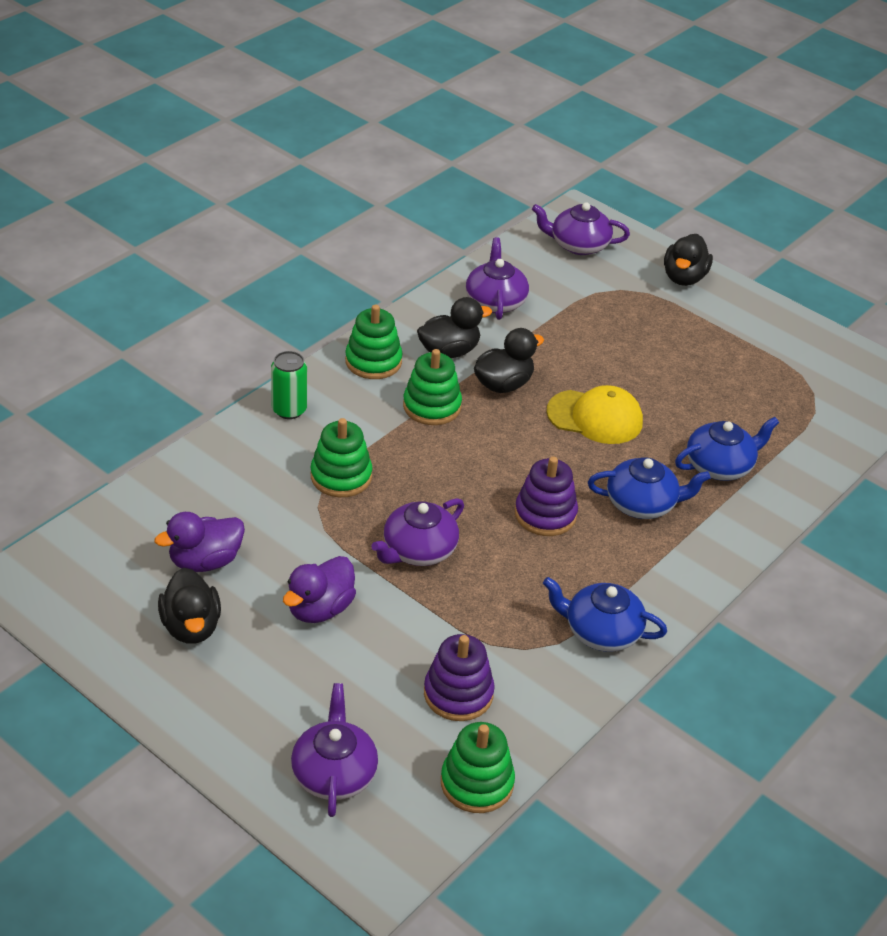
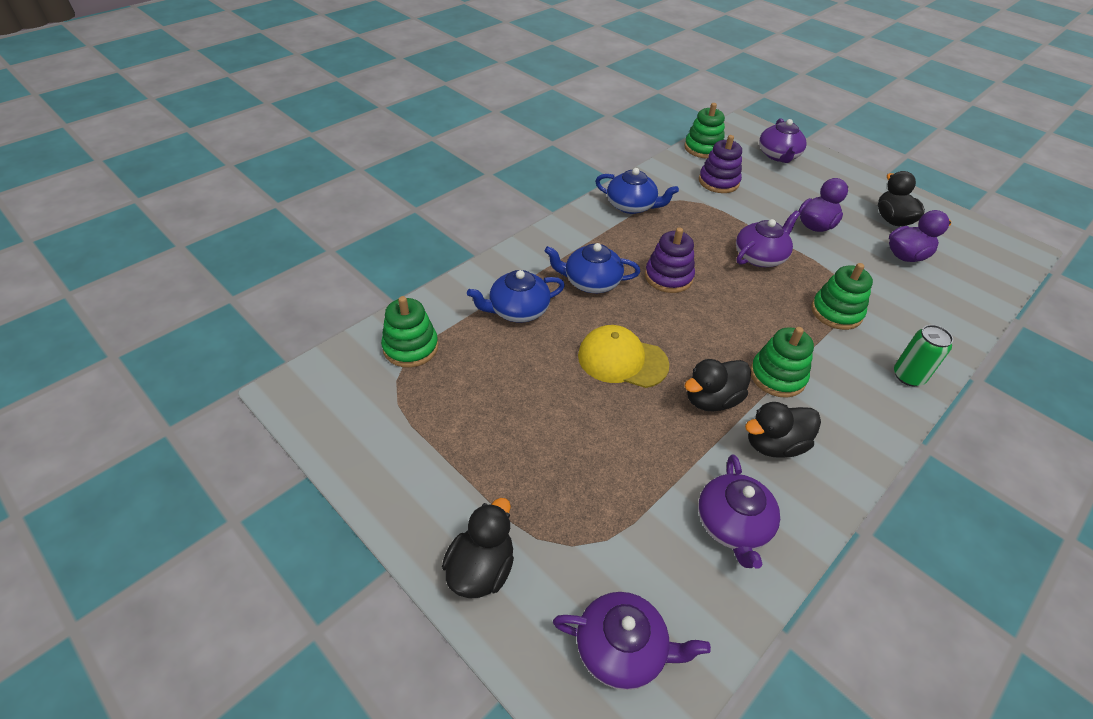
camera: 175 degrees left, 5 degrees up
(373, 361) = (850, 432): green stacking toy -> green stacking toy (410, 347)

